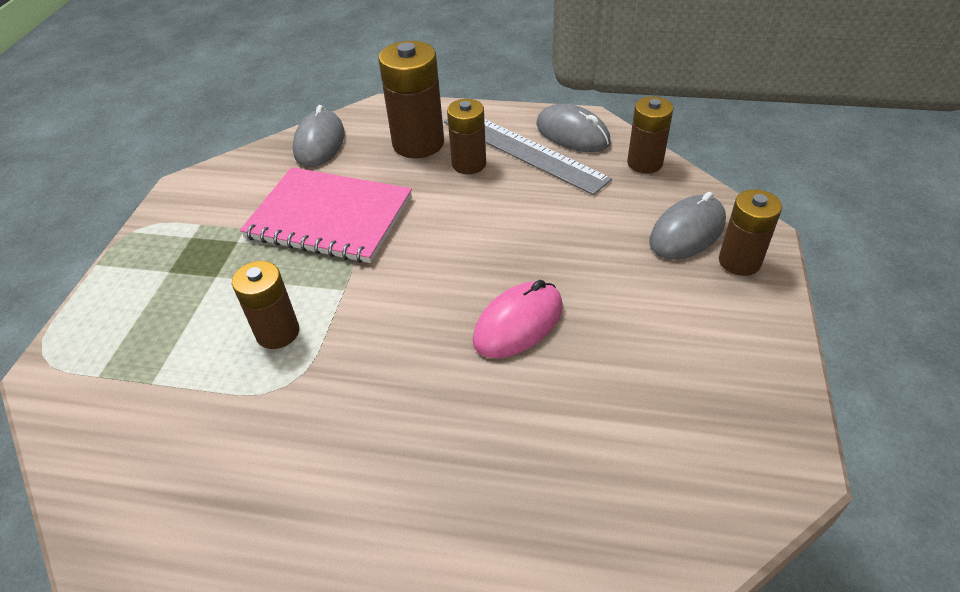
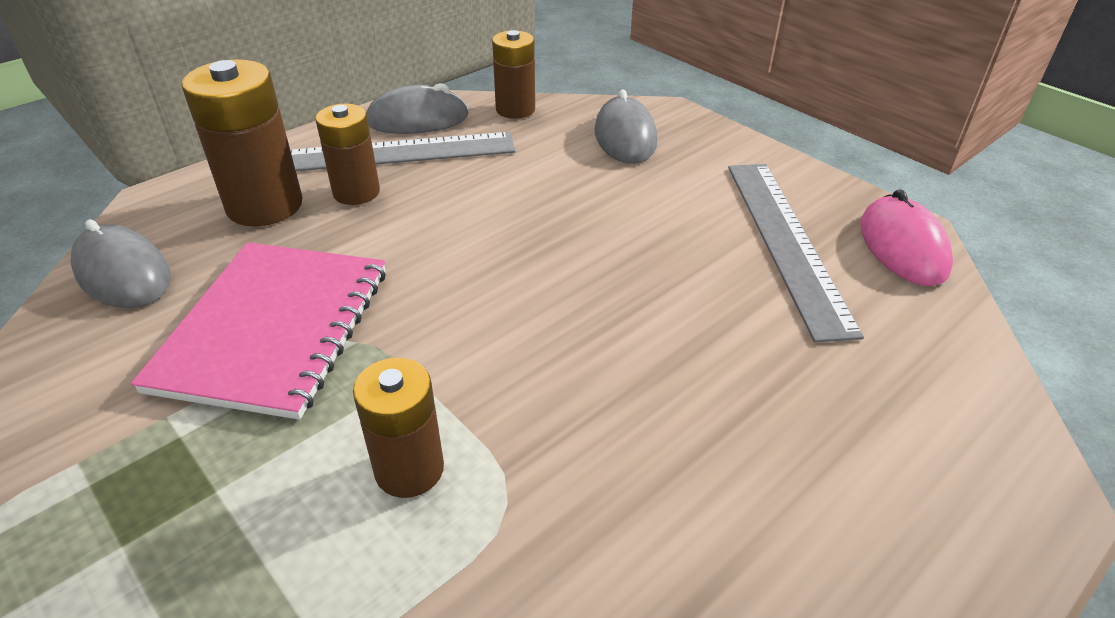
camera: 55 degrees left, 5 degrees down
(329, 217) = (273, 329): pink notebook -> pink notebook turned 45 degrees counterclockwise
(518, 323) = (620, 277): pink mouse -> pink mouse (902, 246)
(665, 392) = (786, 242): none -> grey ruler
(739, 261) = (687, 134): brown battery -> none

